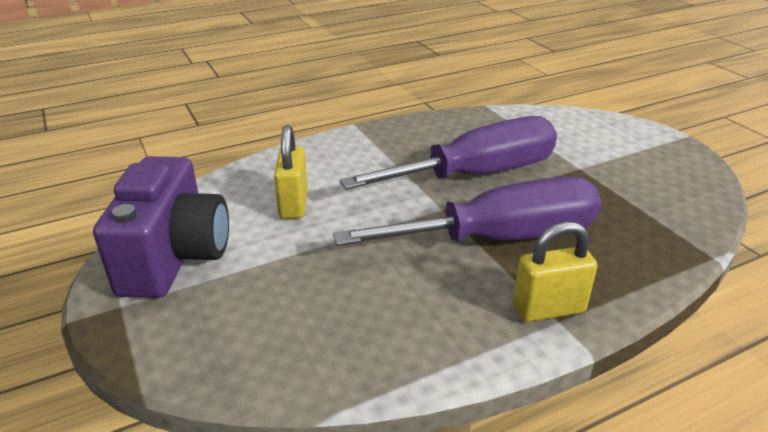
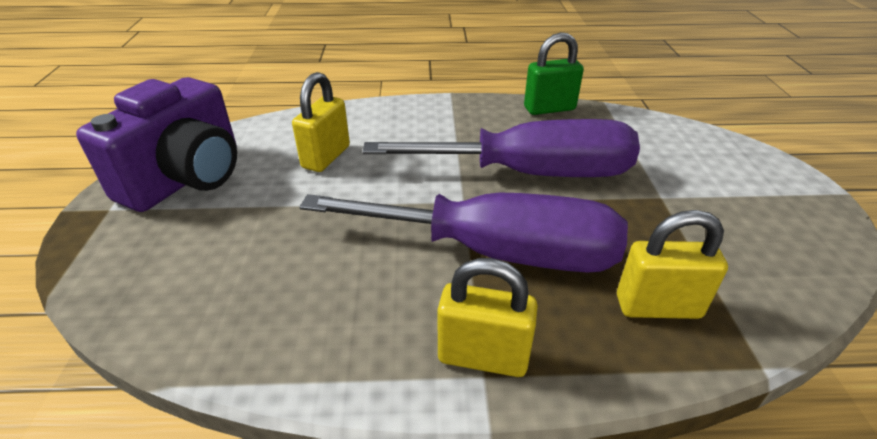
camera: 25 degrees right, 5 degrees up
(448, 120) = (549, 109): none -> green padlock
(631, 241) = (658, 307): none -> yellow padlock

